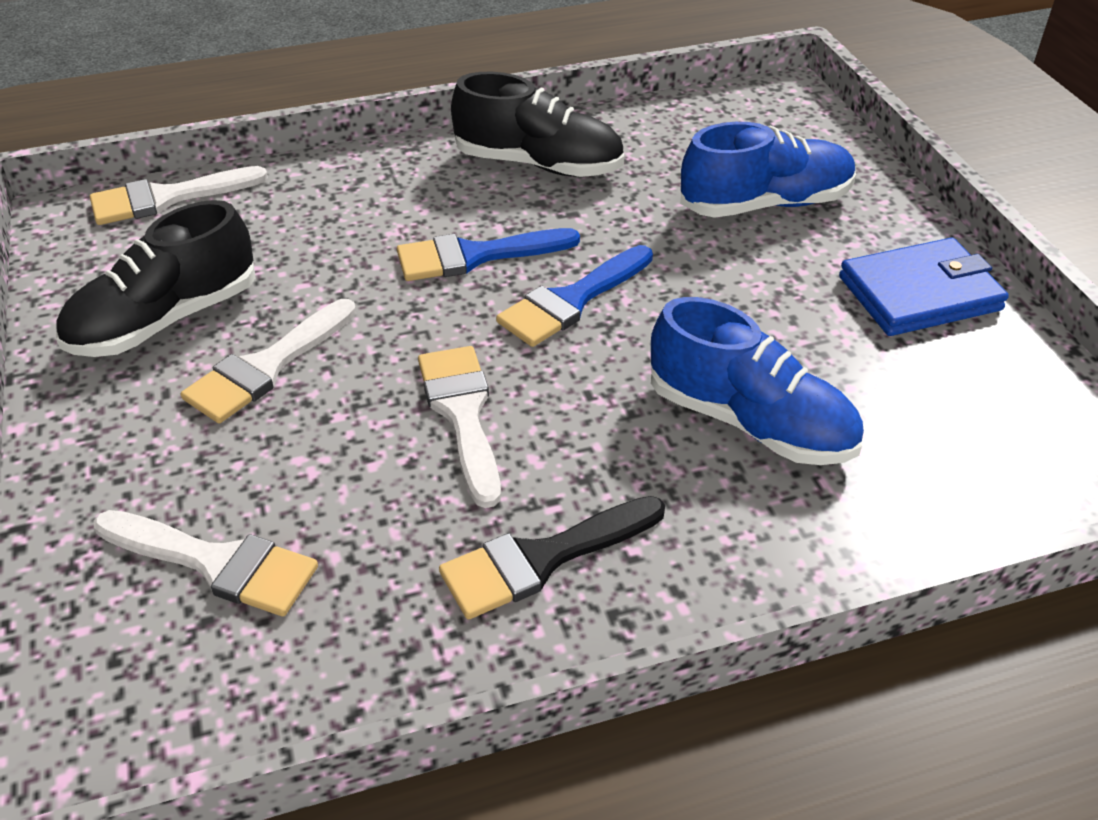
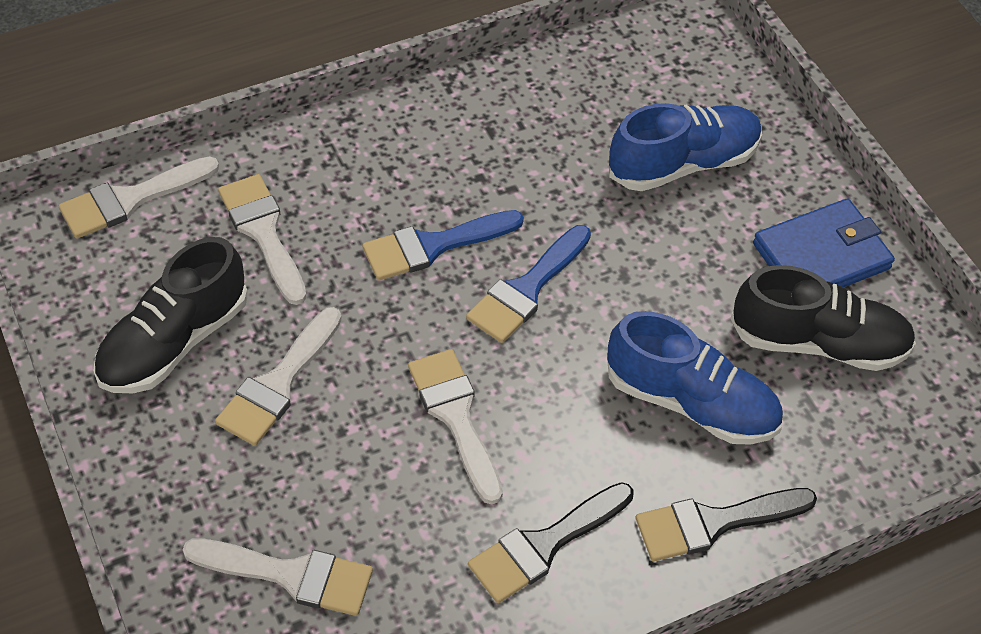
camera: 10 degrees left, 10 degrees up
(295, 233) = (263, 232): none -> white brush
(538, 164) = (470, 130): black shoe -> black shoe (818, 342)
(765, 553) = (714, 523): none -> black brush

